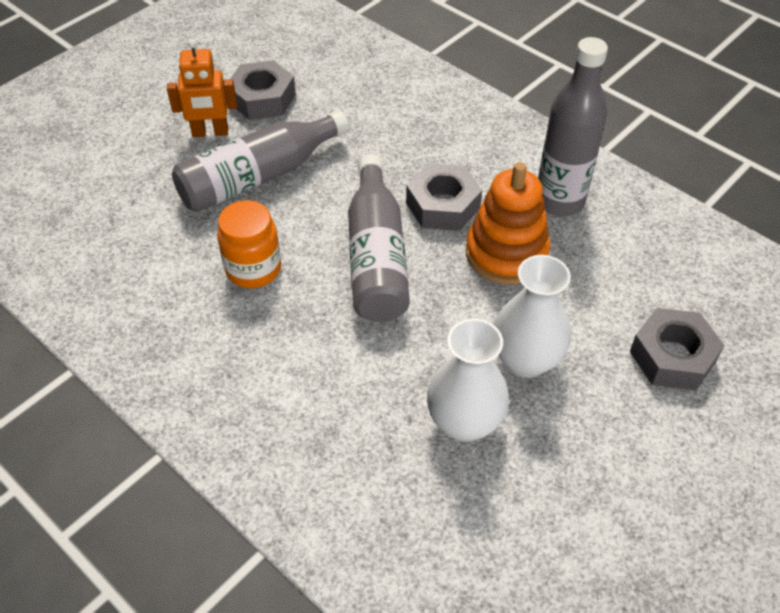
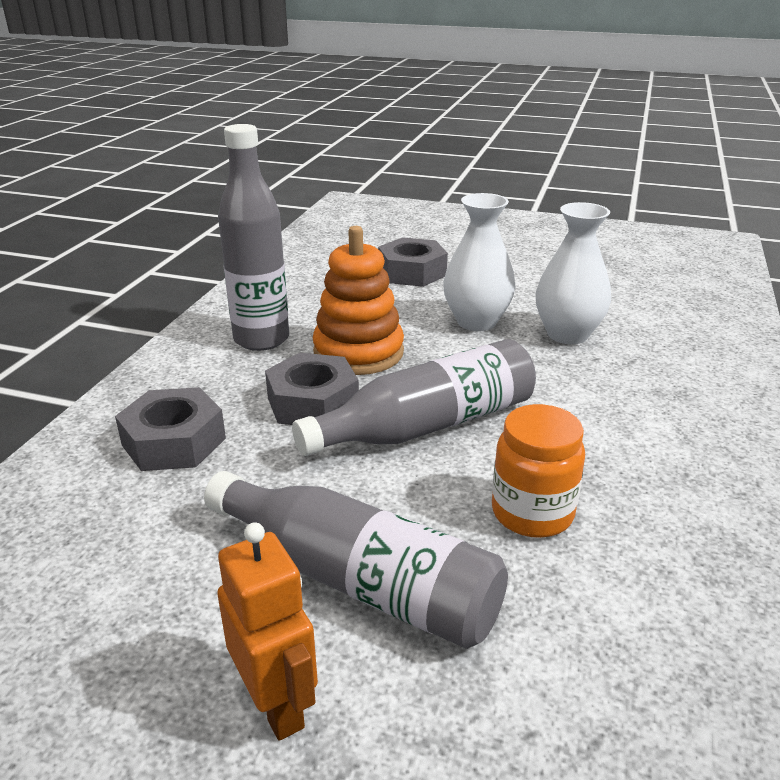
camera: 115 degrees left, 20 degrees down
(262, 99) = (142, 665): grey nut -> grey nut (174, 442)

